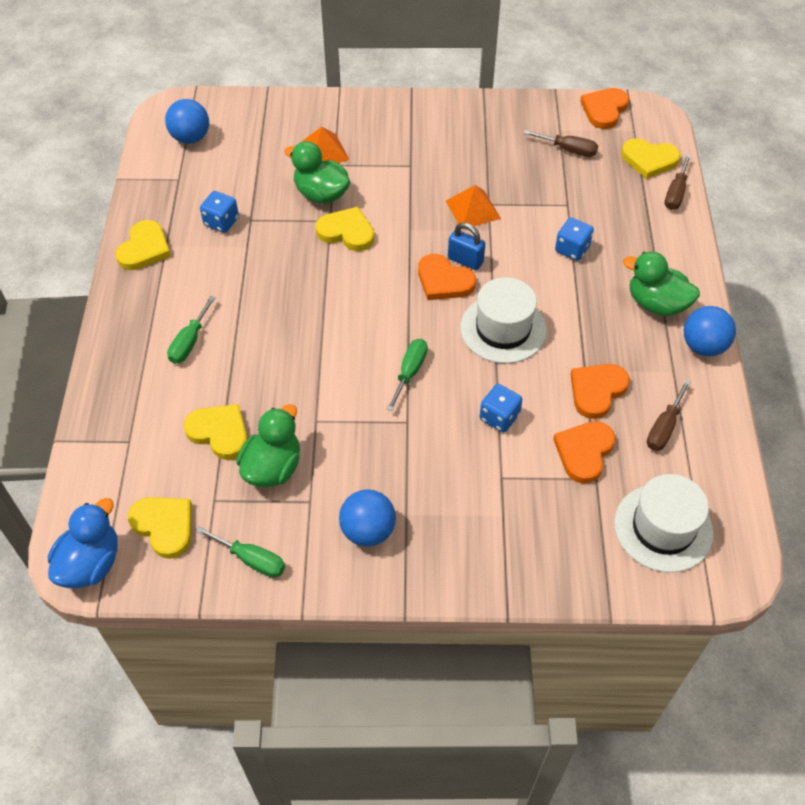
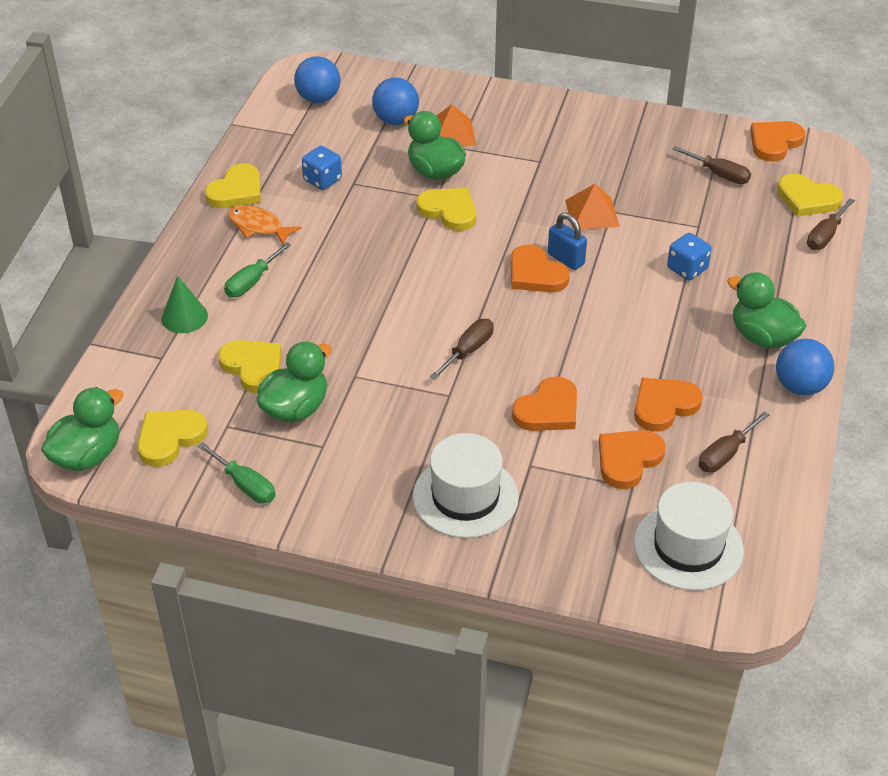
camera: 15 degrees right, 10 degrees down
(91, 563) = (87, 455): blue duck -> green duck
(137, 393) = (184, 317): none -> green cone
(164, 526) = (170, 438): yellow heart -> yellow heart turned 105 degrees counterclockwise
(177, 282) = (258, 226): none -> orange fish
(368, 531) = (372, 484): blue ball -> blue ball (396, 120)
(410, 372) = (468, 350): green screwdriver -> brown screwdriver
(499, 417) = (548, 410): blue dice -> orange heart
(503, 329) = (583, 329): white hat -> white hat (465, 497)

